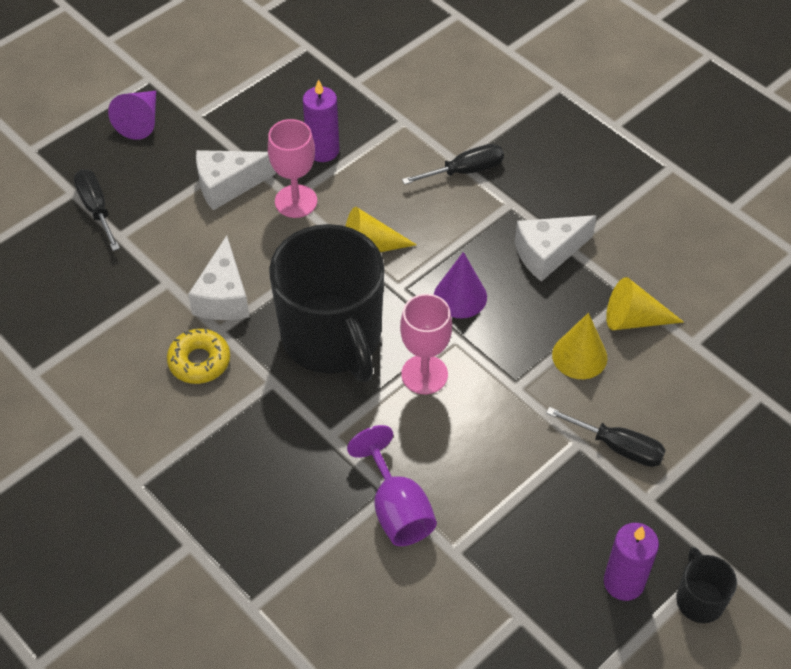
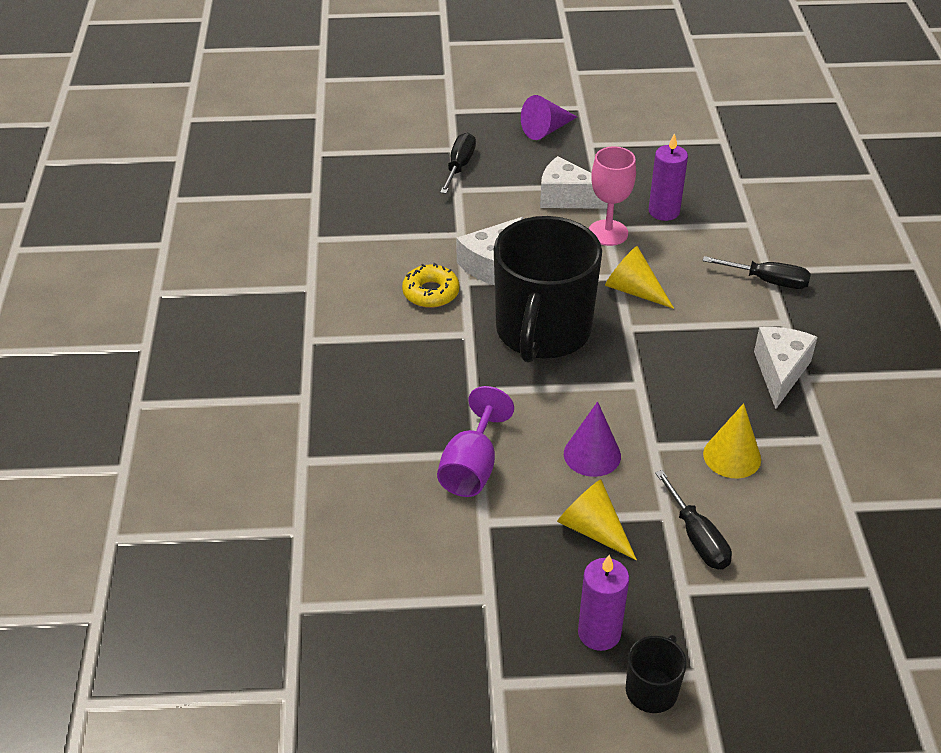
camera: 40 degrees right, 10 degrees down
(424, 374) = (588, 394): pink goblet -> none
(460, 296) = (673, 360): purple cone -> purple cone (592, 454)
(547, 253) = (780, 372): white cheese -> white cheese turned 90 degrees clockwise
(633, 319) = (809, 459): yellow cone -> yellow cone (592, 529)

